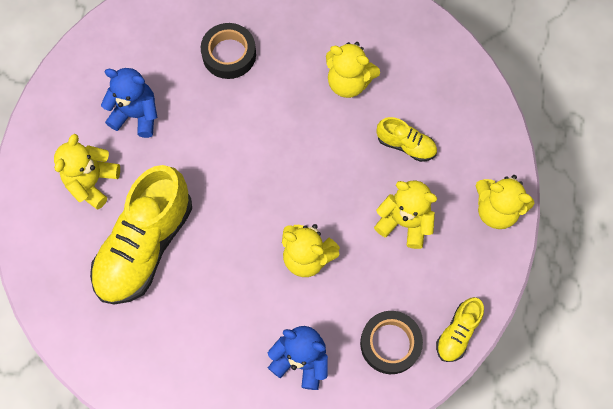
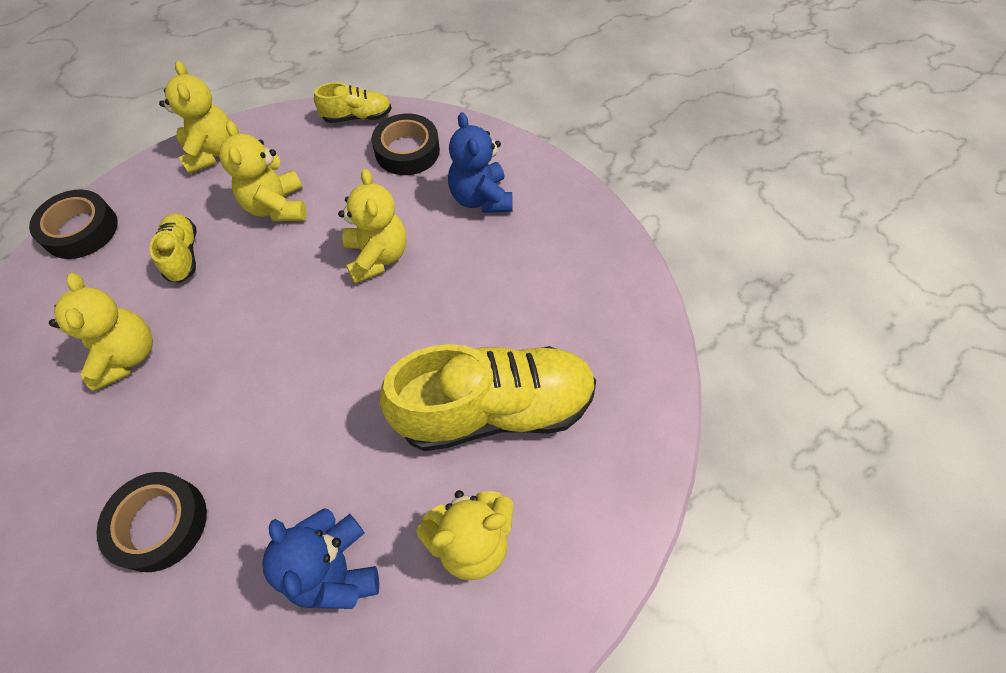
camera: 130 degrees left, 10 degrees down
(477, 98) = (81, 230): none -> black tape

